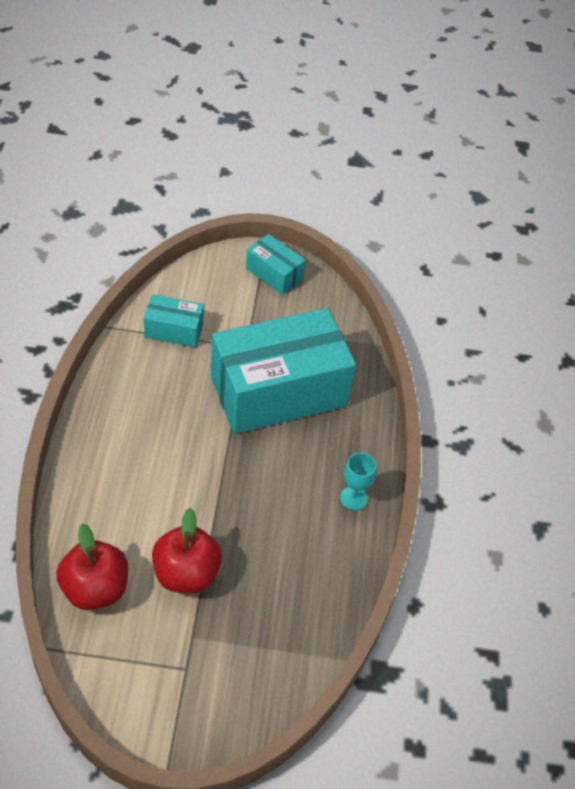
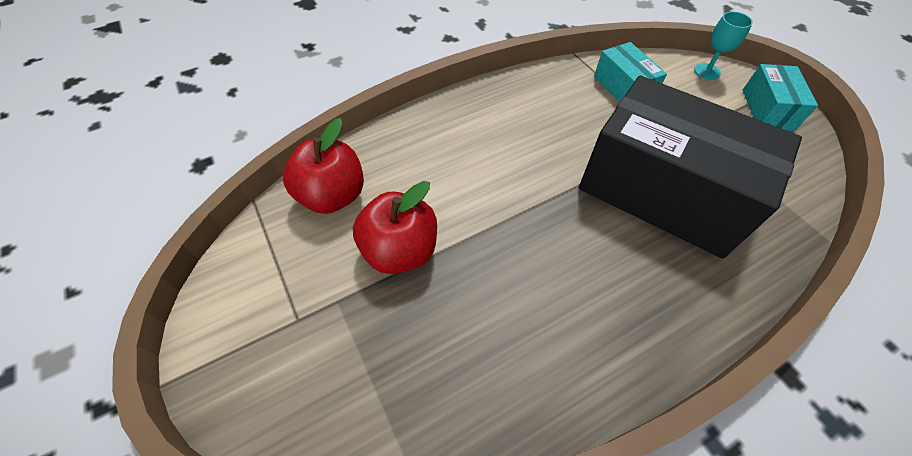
camera: 60 degrees right, 5 degrees up
(278, 391) = (662, 191): turquoise box -> black box
(353, 498) = (628, 344): turquoise goblet -> turquoise goblet (707, 71)

